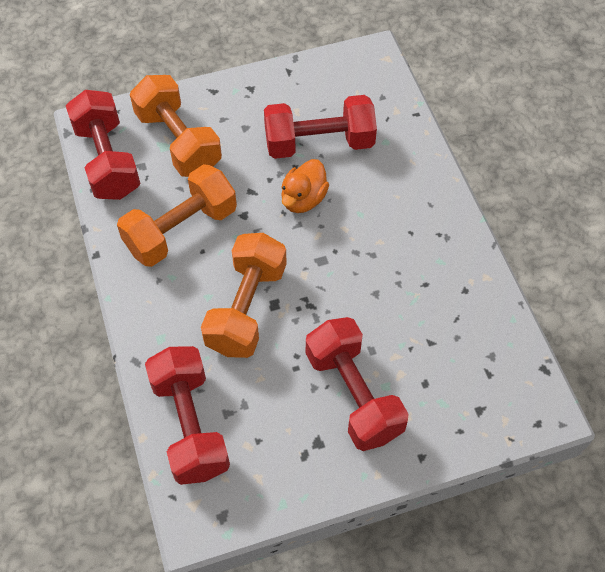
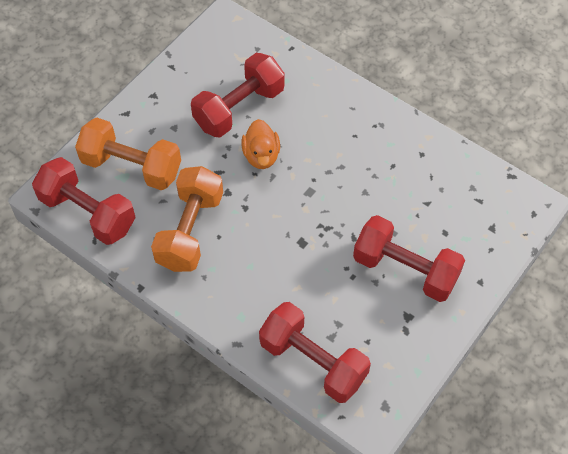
camera: 35 degrees left, 0 degrees up
(246, 308) = (285, 257): orange dumbbell -> none

